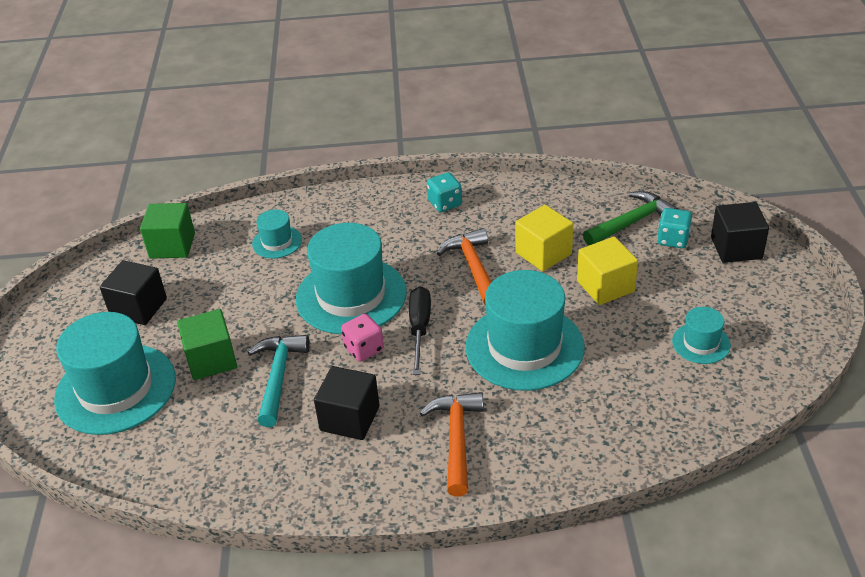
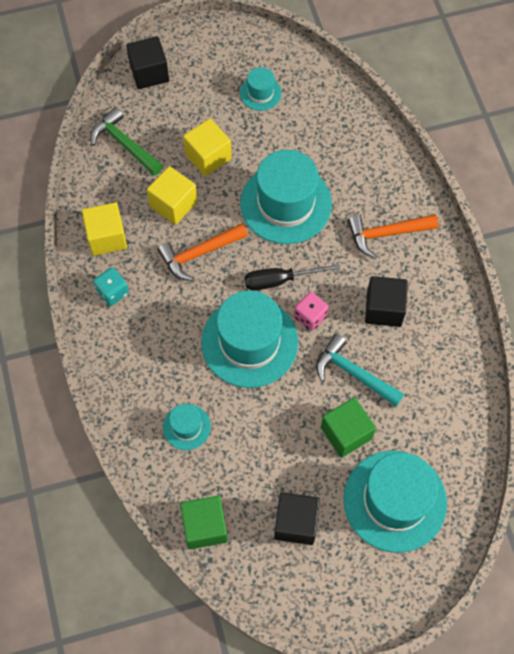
camera: 105 degrees left, 25 degrees up
(278, 376) = (353, 373): turquoise hammer -> turquoise hammer turned 45 degrees clockwise
(511, 203) = (107, 237): none -> yellow cube
(673, 239) = (144, 114): turquoise dice -> none

